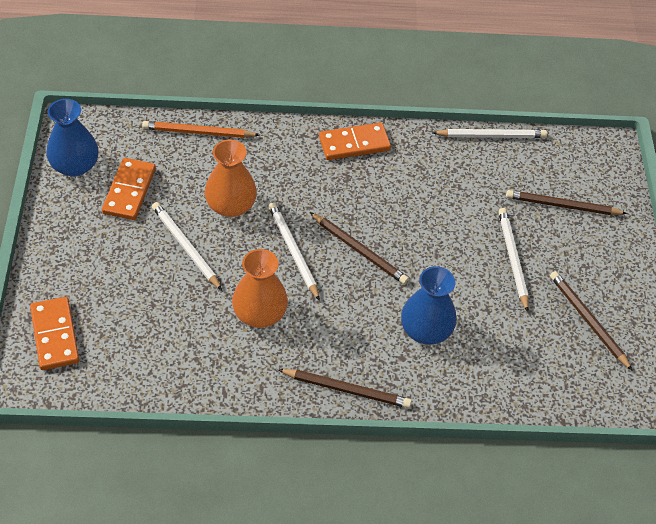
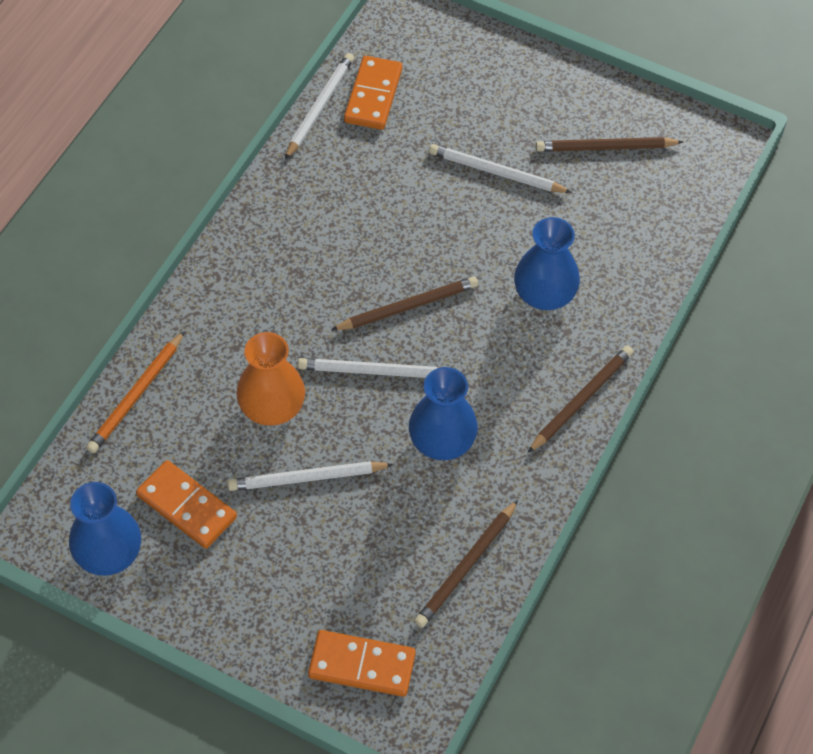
camera: 60 degrees left, 5 degrees up
(259, 313) = (442, 441): orange vase -> blue vase
(354, 143) = (252, 242): orange domino -> orange domino (373, 95)
(562, 206) = (452, 93): brown pencil -> brown pencil (466, 566)

